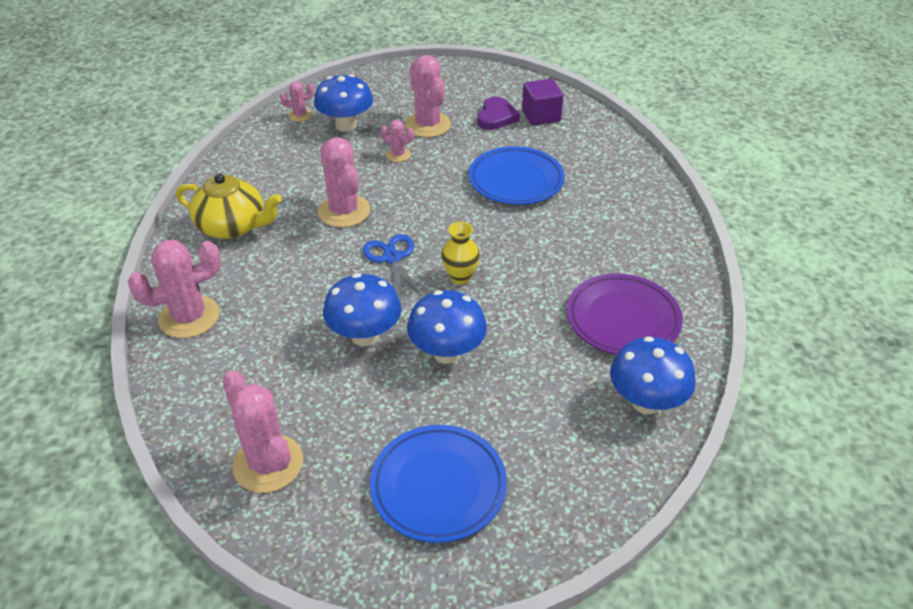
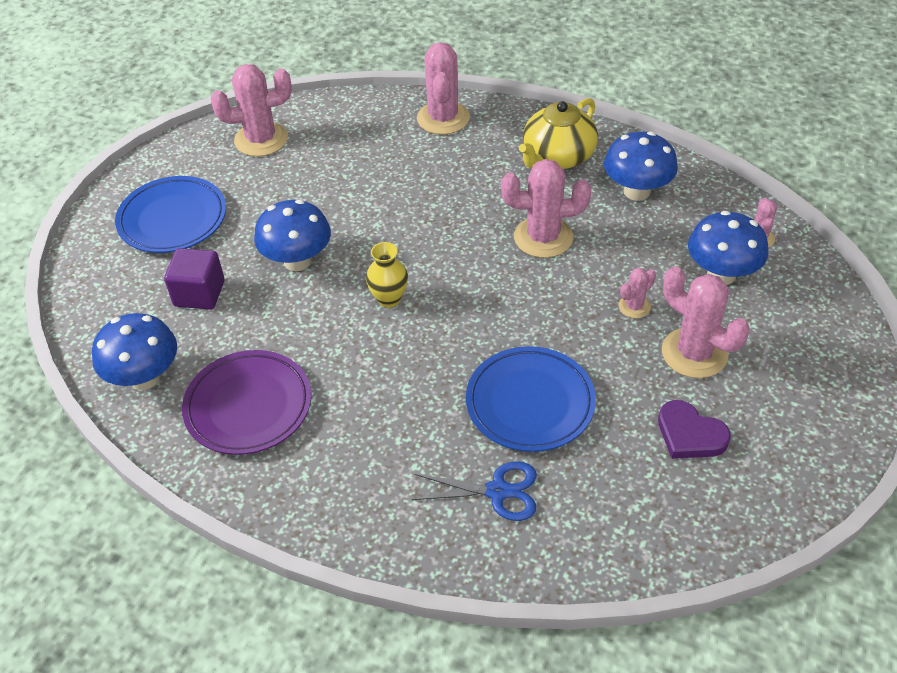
camera: 115 degrees right, 5 degrees up
(365, 335) = (353, 214): blue mushroom -> blue mushroom (636, 191)
(392, 258) = (446, 256): blue scissors -> blue scissors (497, 491)
(428, 125) = (694, 353): pink cactus -> pink cactus turned 45 degrees clockwise
(541, 116) = (674, 490): purple cube -> purple cube (199, 293)

